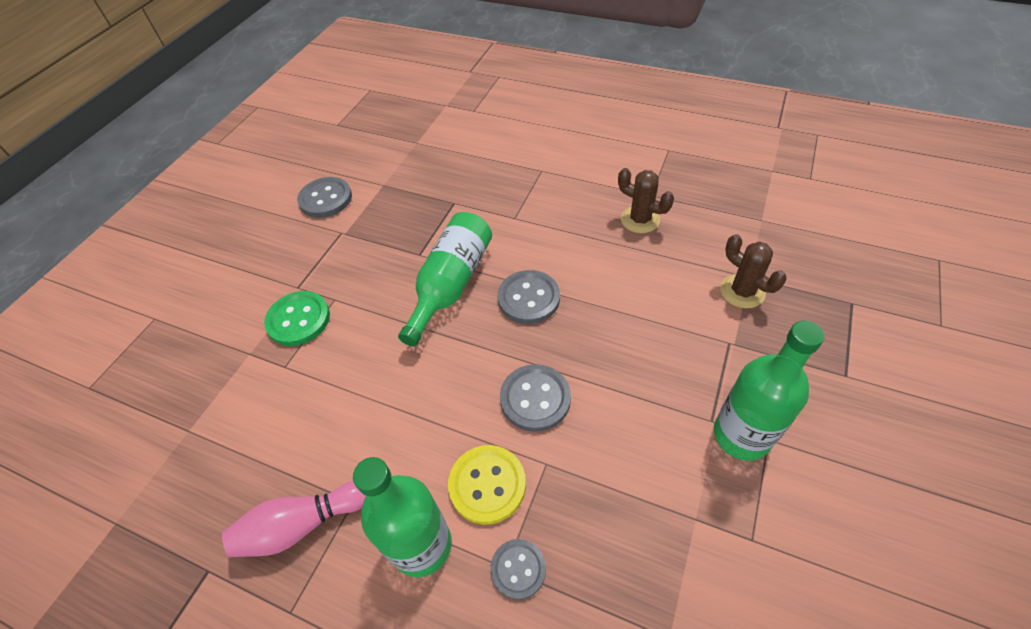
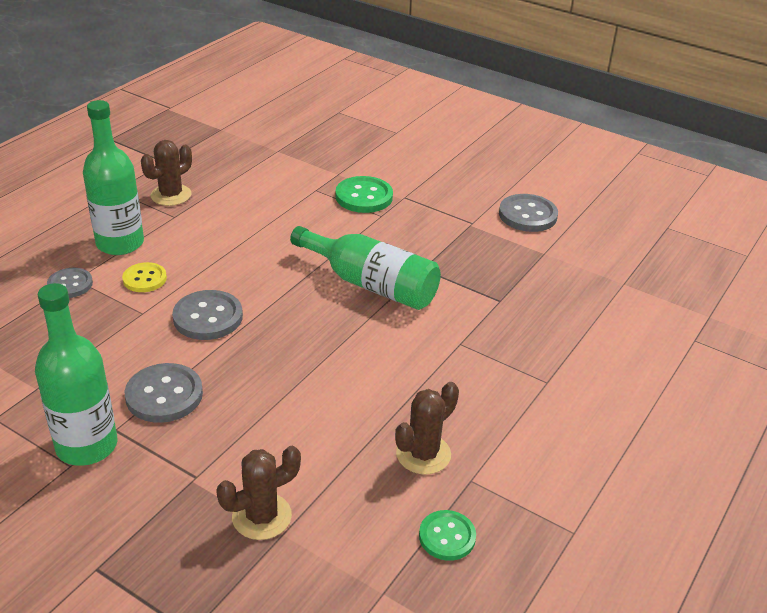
camera: 95 degrees right, 15 degrees down
(302, 525) = (171, 195): pink bowling pin -> brown cactus
(487, 485) = (144, 279): yellow button -> yellow button, size x0.65
(528, 298) = (330, 333): grey button -> grey button (164, 395)
(703, 199) = (447, 537): none -> green button

